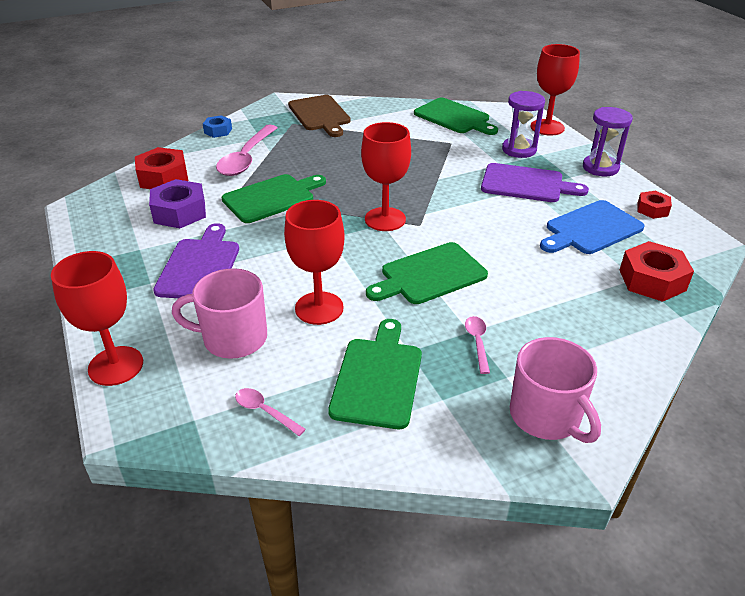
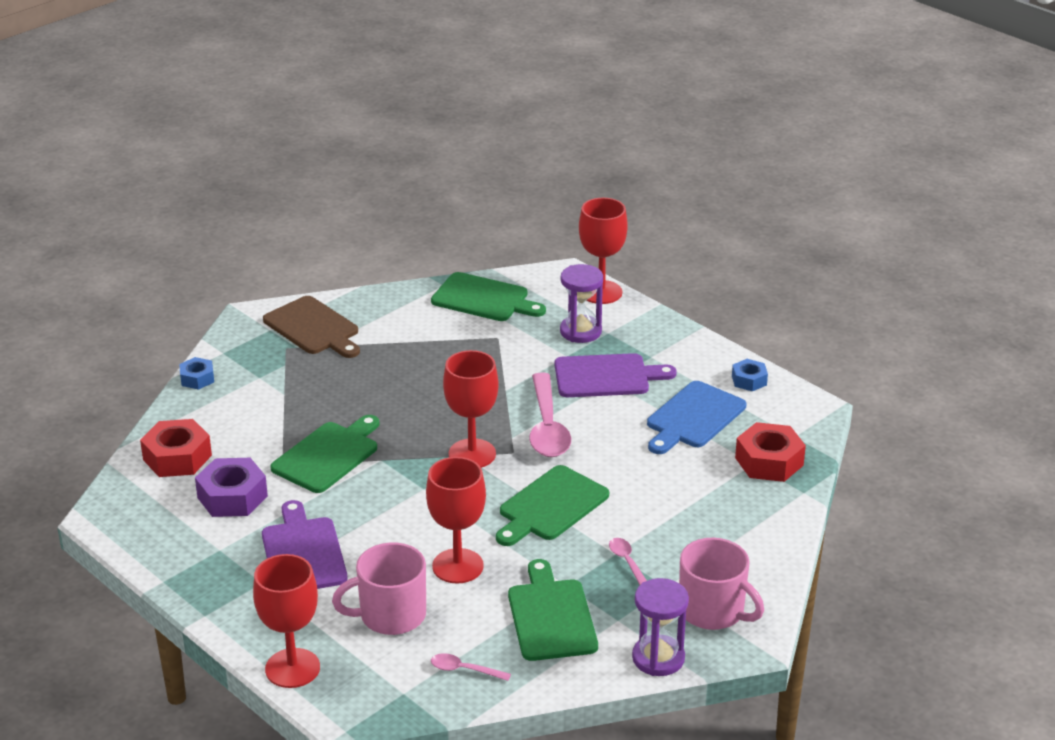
camera: 20 degrees left, 5 degrees down
(246, 158) = (262, 410): pink spoon -> pink spoon (547, 427)
(600, 167) = (679, 337): purple hourglass -> purple hourglass (658, 658)
(652, 209) = (749, 380): red nut -> blue nut

